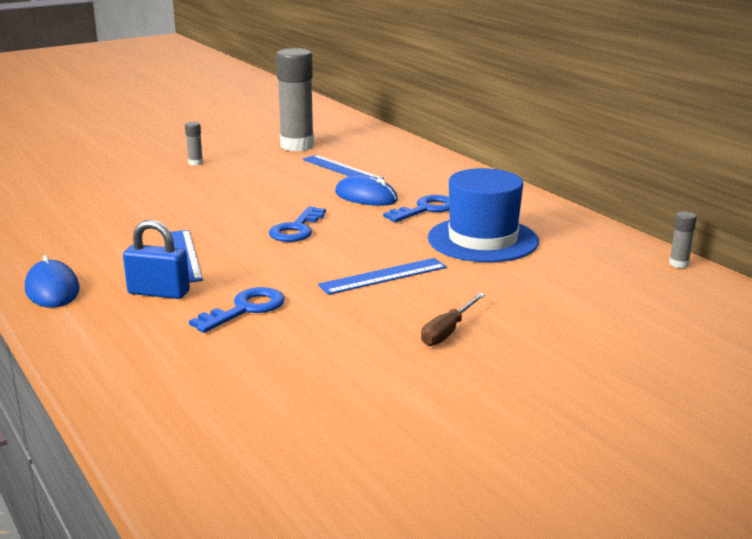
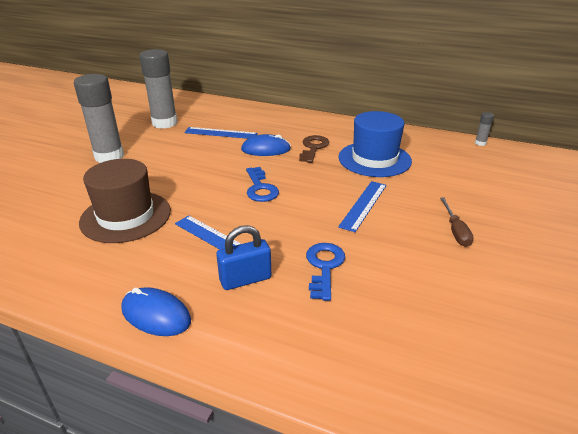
camera: 35 degrees left, 10 degrees up
(135, 215) = (126, 216): none -> brown hat
(195, 163) = (109, 156): grey glue stick -> grey glue stick, size x2.43
(426, 209) = (313, 147): blue key -> brown key

